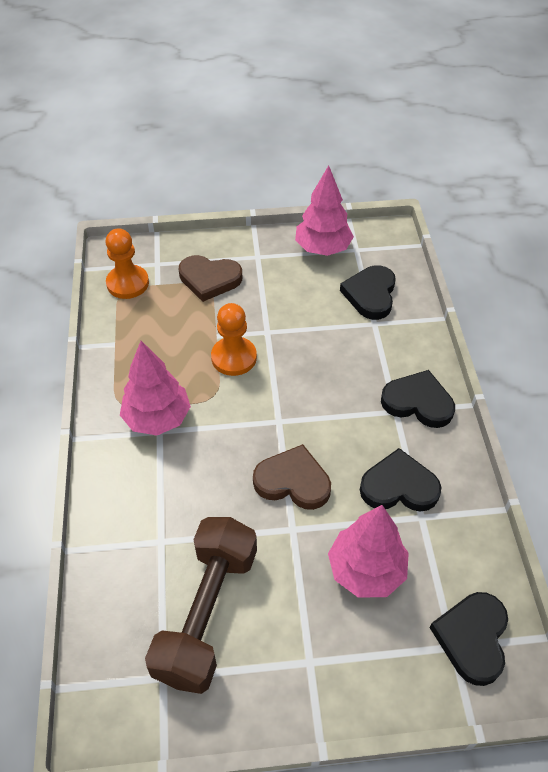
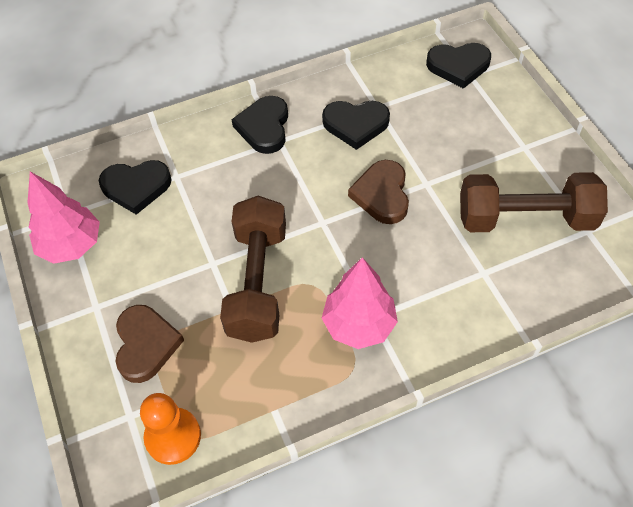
camera: 105 degrees left, 5 degrees up
(234, 357) = (257, 282): orange pawn -> brown dumbbell
(366, 570) = (438, 130): pink tree -> none
(399, 486) = (355, 125): black heart -> black heart turned 75 degrees counterclockwise

